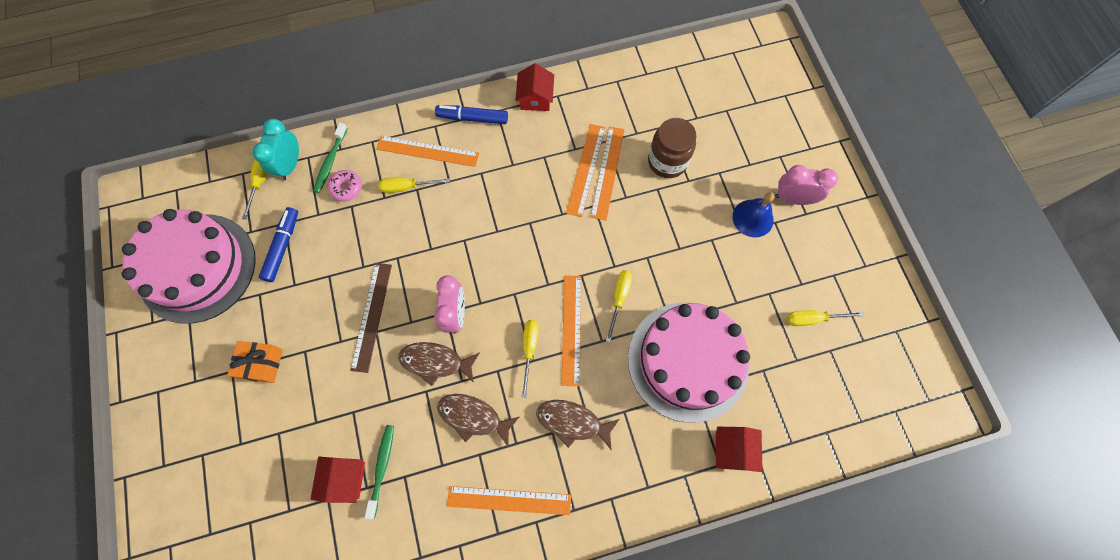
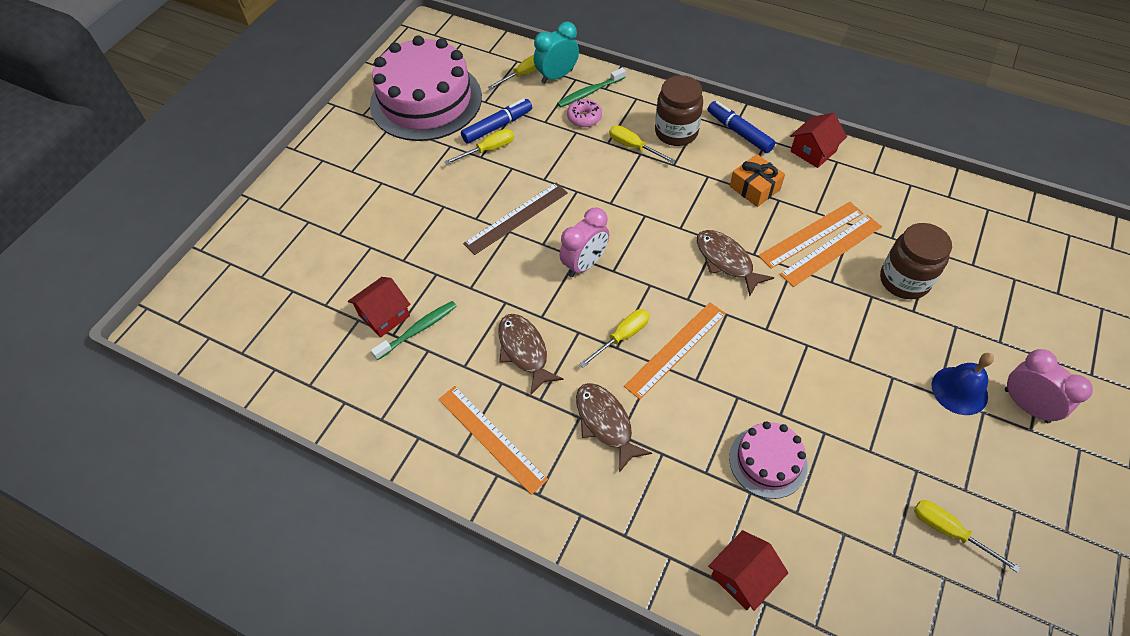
camera: 45 degrees right, 15 degrees down
(261, 364) = (405, 192): orange gift -> orange gift (755, 188)
(427, 151) = (676, 132): orange ruler -> brown jar
(435, 362) = (533, 287): brown fish -> brown fish (726, 261)
(619, 299) = (745, 358): yellow screwdriver -> yellow screwdriver (488, 150)
(688, 361) = (768, 461): pink cake -> pink cake, size x0.50

